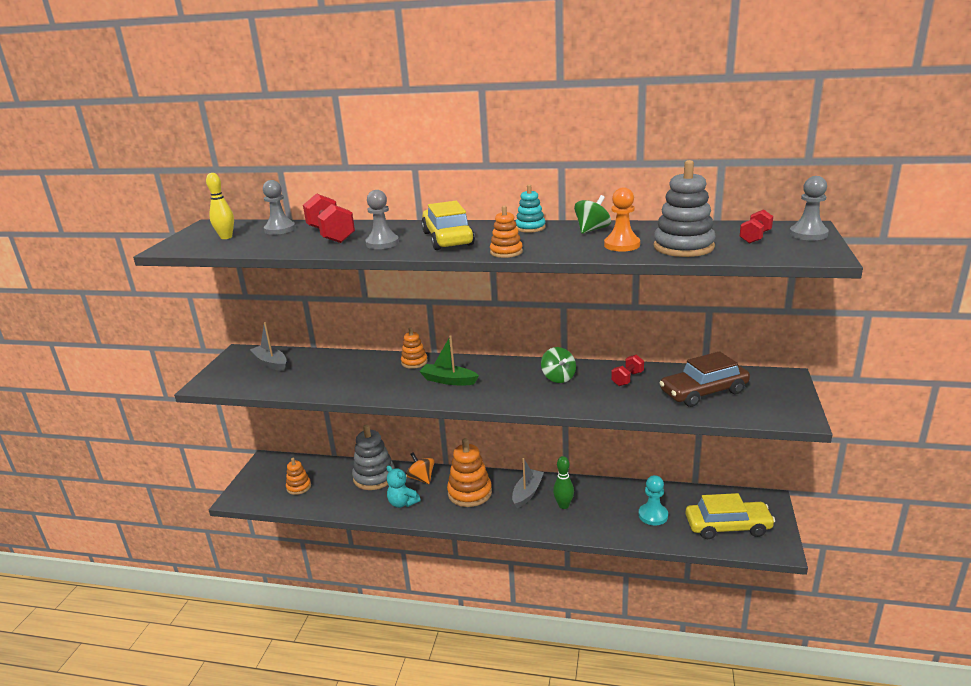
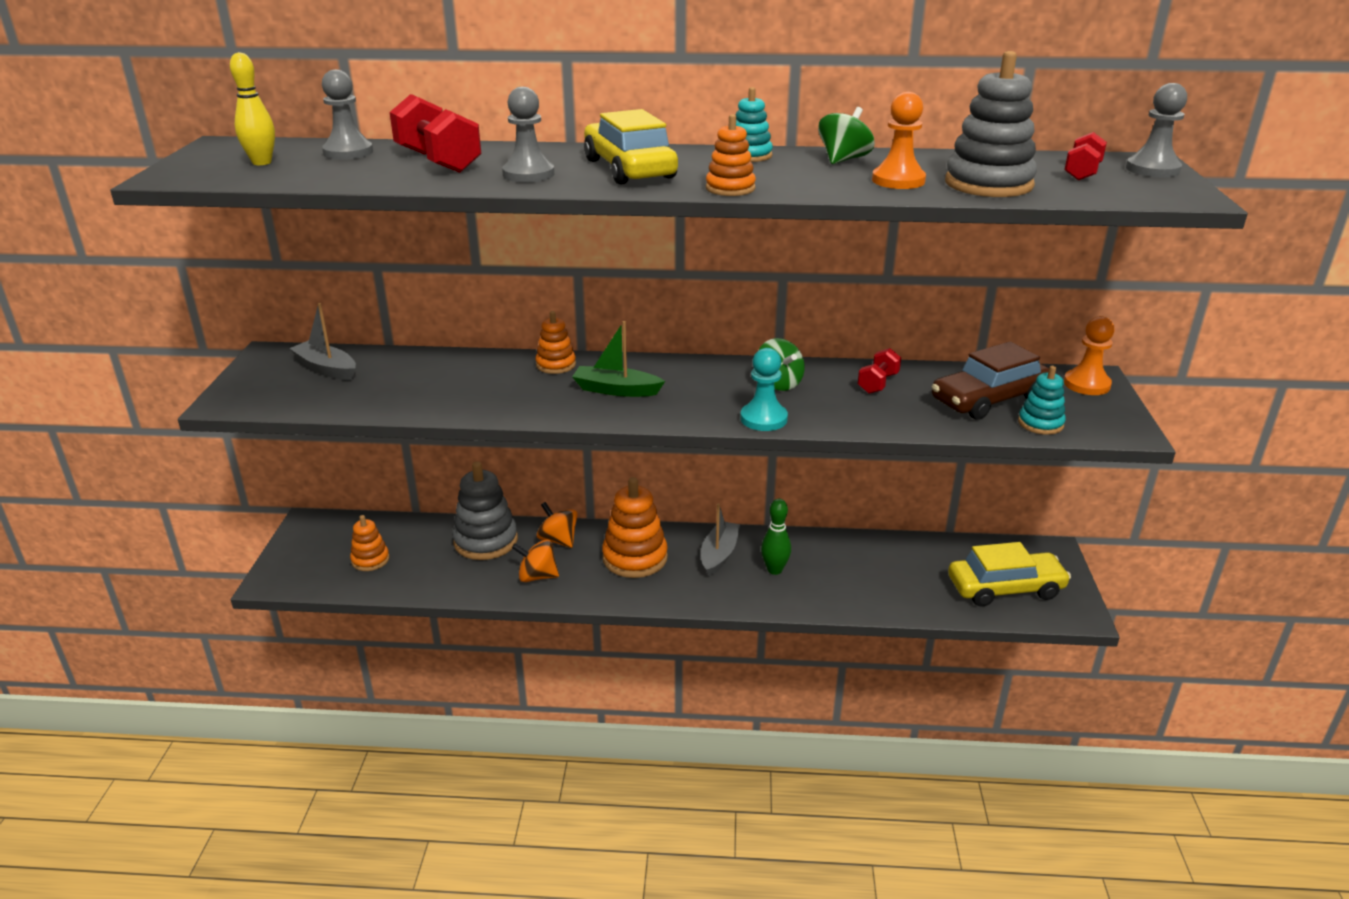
camera: 10 degrees left, 5 degrees up
(402, 503) = (537, 576): turquoise teddy bear -> orange spinning top
(653, 515) = (902, 578): turquoise pawn -> turquoise pawn (763, 419)
(736, 410) = (1040, 423): none -> turquoise stacking toy
(779, 382) = (1086, 384): none -> orange pawn

